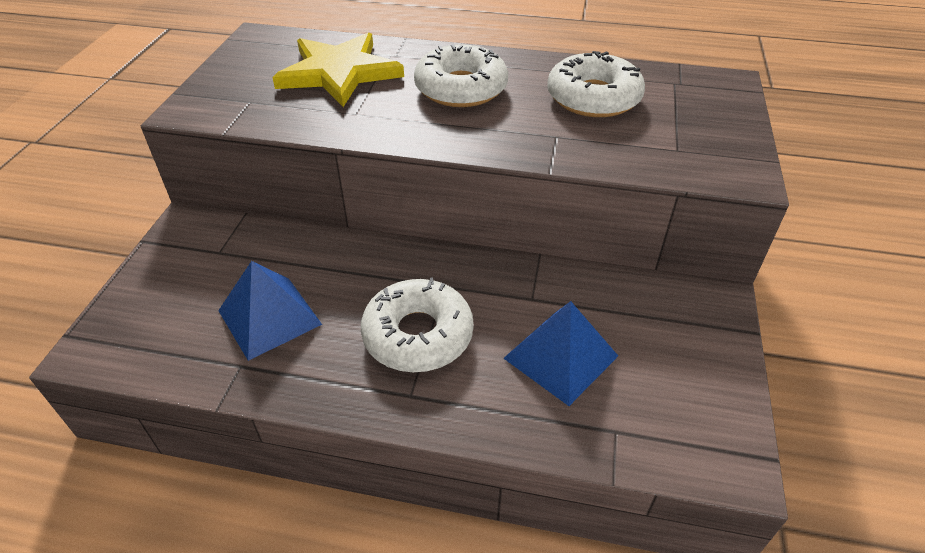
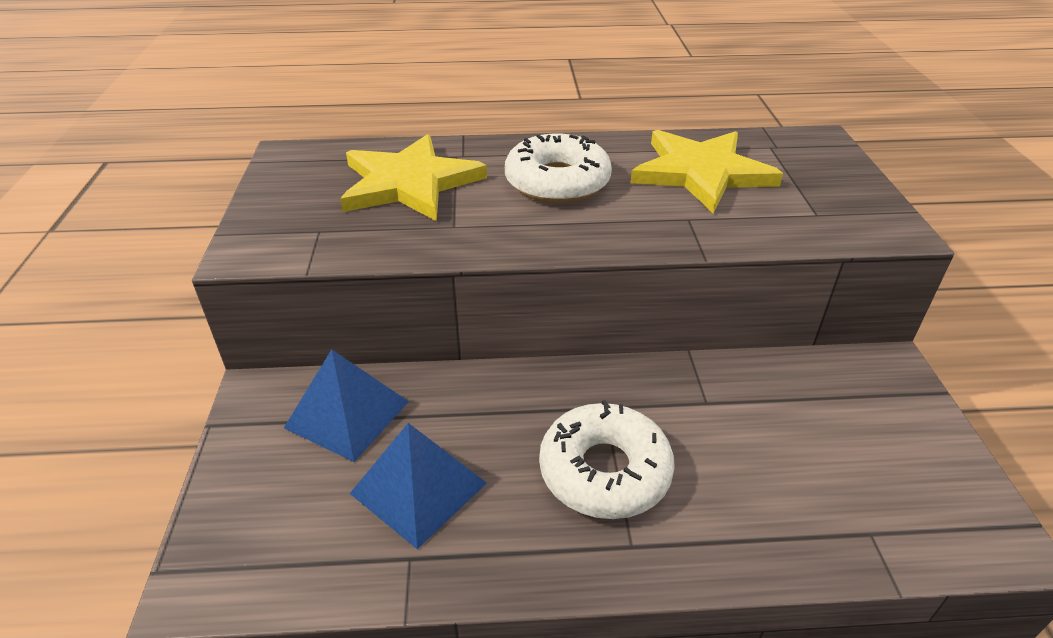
camera: 15 degrees left, 5 degrees down
(561, 357) = (771, 462): blue pyramid -> blue pyramid (347, 414)
(593, 97) = (701, 173): white donut -> yellow star

